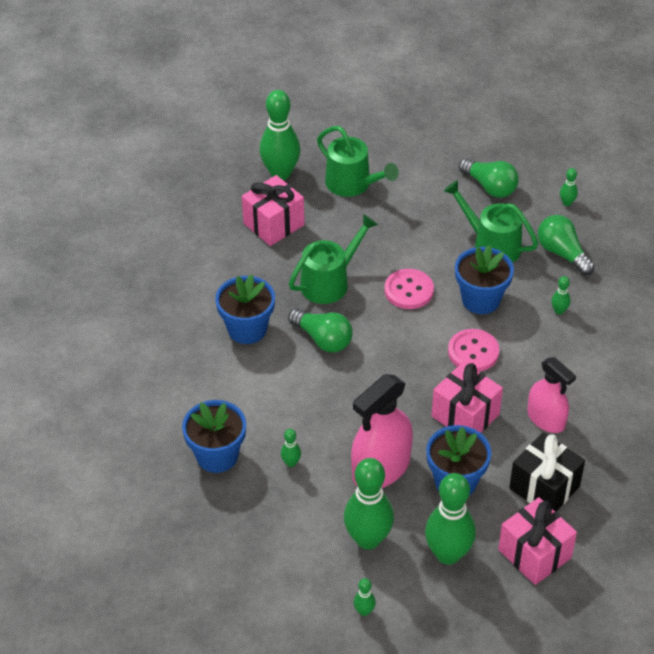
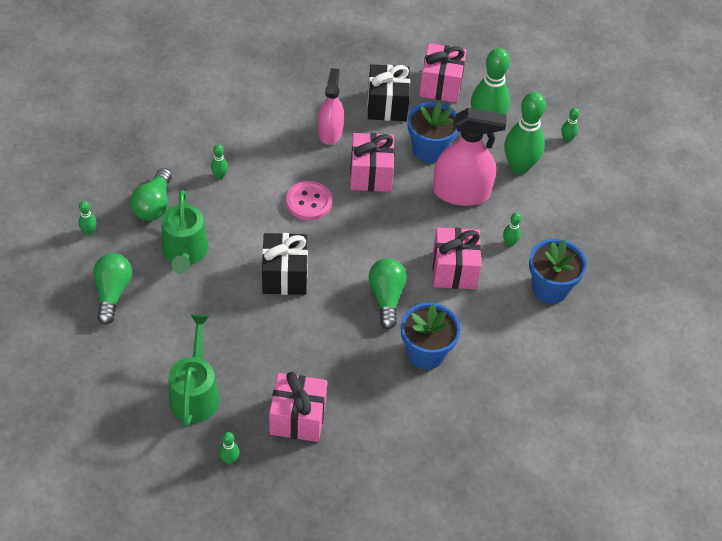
camera: 135 degrees left, 5 degrees up
(280, 173) = (229, 460): green bowling pin -> green bowling pin, size x0.43
(304, 402) = (454, 270): none -> pink gift
(330, 282) = (325, 332): green watering can -> none
(409, 290) = (285, 275): pink button -> black gift
(481, 300) = (252, 226): blue flower pot -> none

